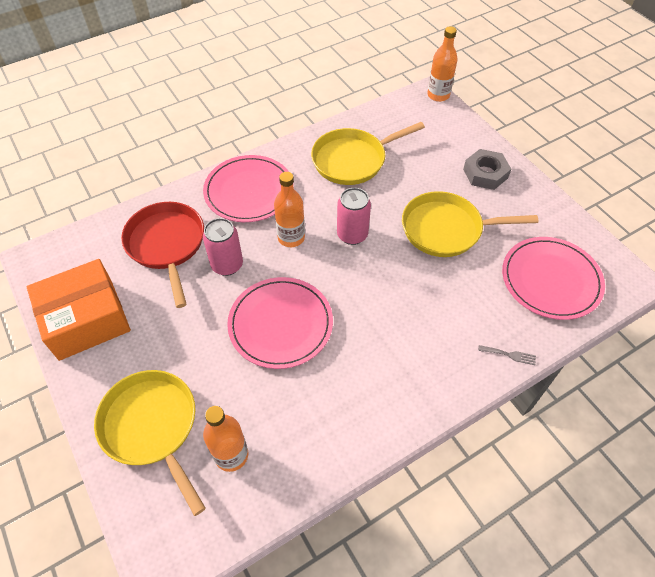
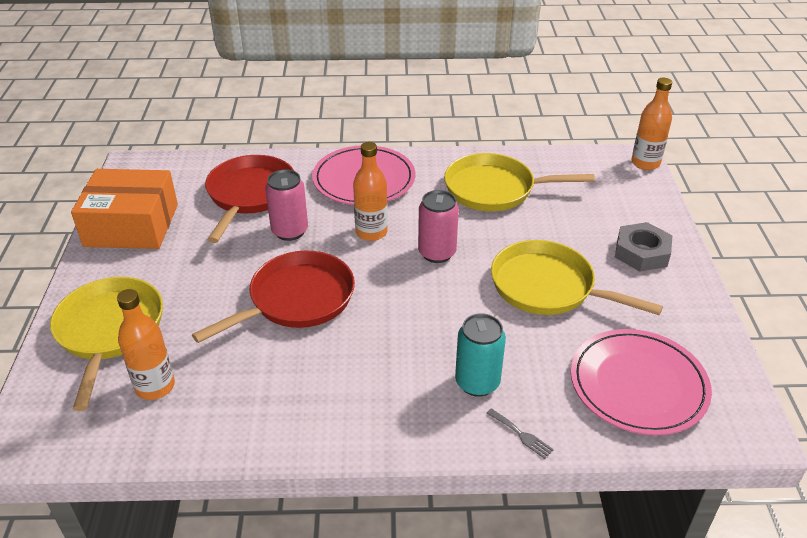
camera: 30 degrees right, 15 degrees down
(280, 324) = (296, 300): pink plate -> red pan
(455, 329) = (477, 382): none -> turquoise can

